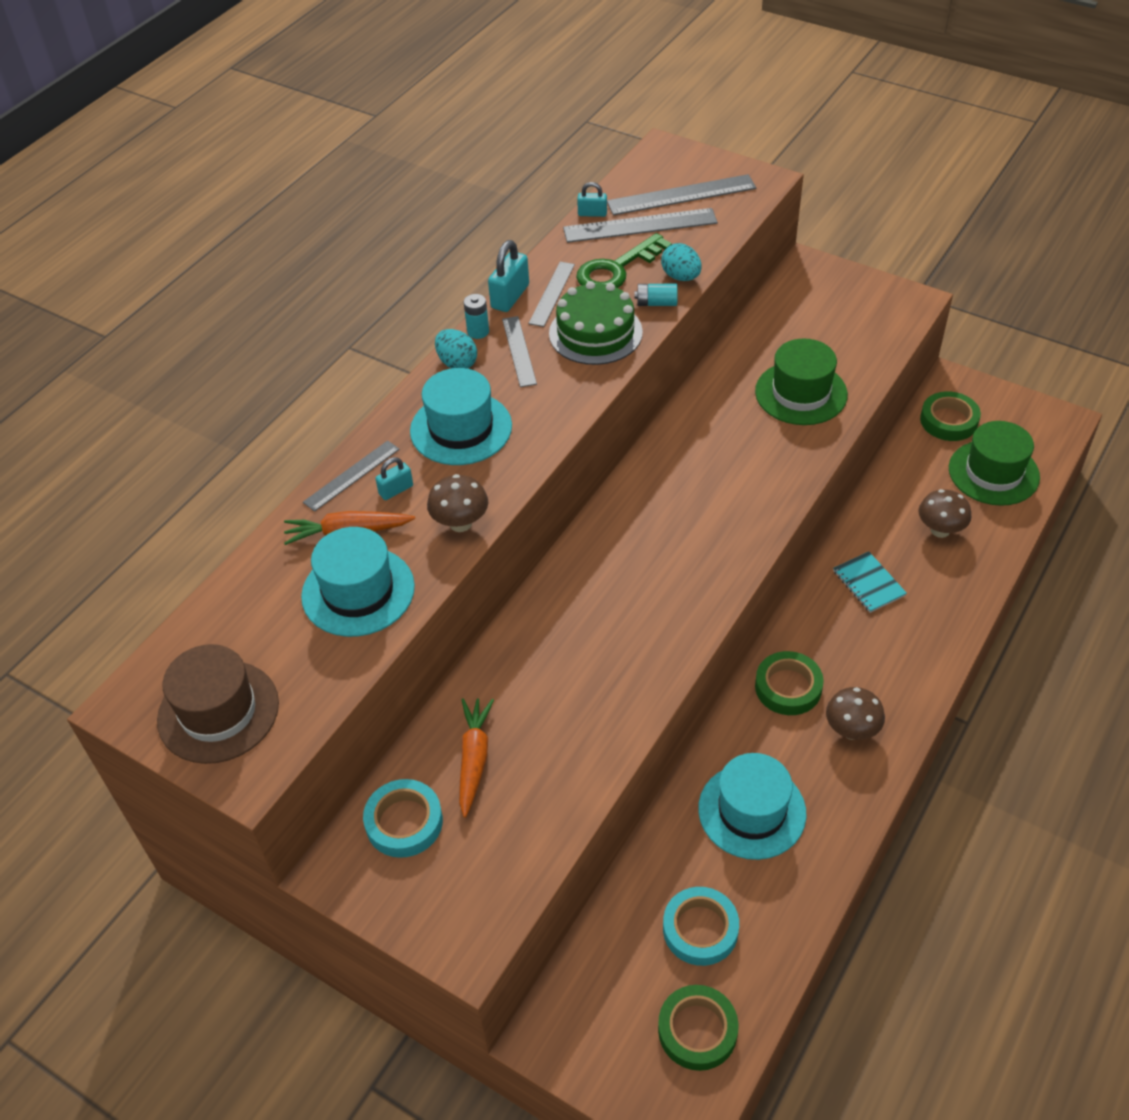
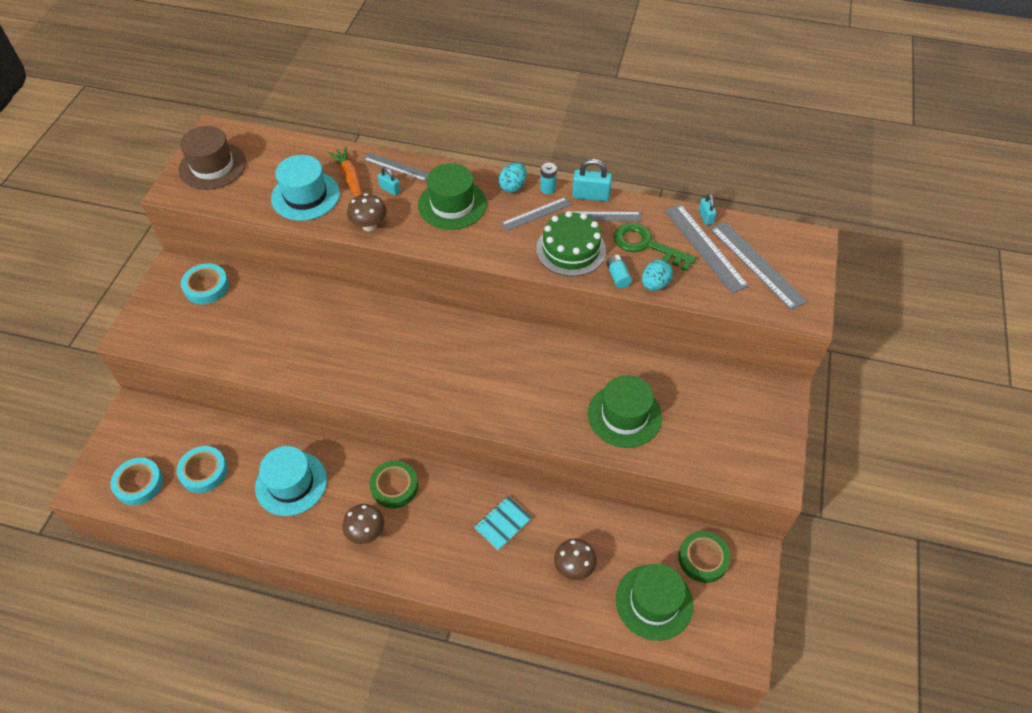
camera: 70 degrees right, 5 degrees up
(461, 428) = (452, 204): turquoise hat -> green hat
(474, 759) = (252, 306): orange carrot -> none
(697, 1030) = (139, 483): green tape -> turquoise tape

